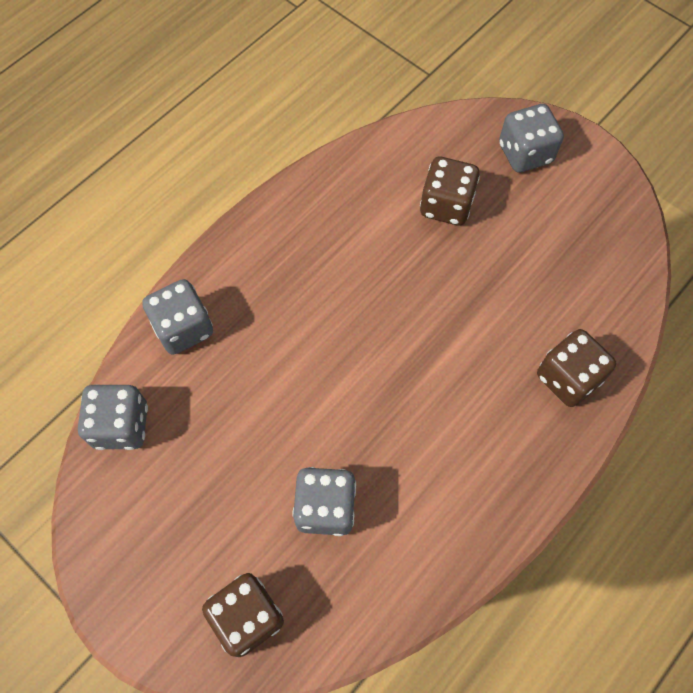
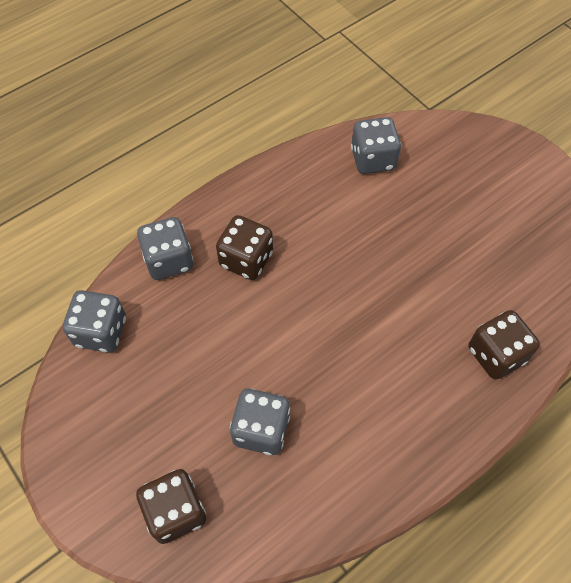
camera: 10 degrees right, 5 degrees down
(446, 205) = (412, 193): brown dice -> brown dice (246, 259)
(525, 153) = (488, 160): grey dice -> grey dice (372, 159)

